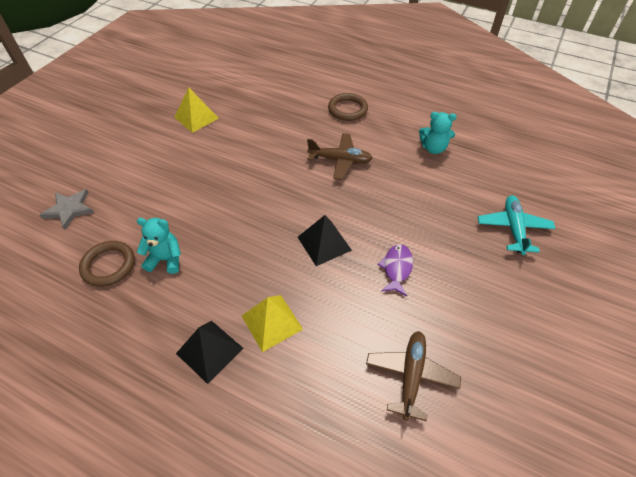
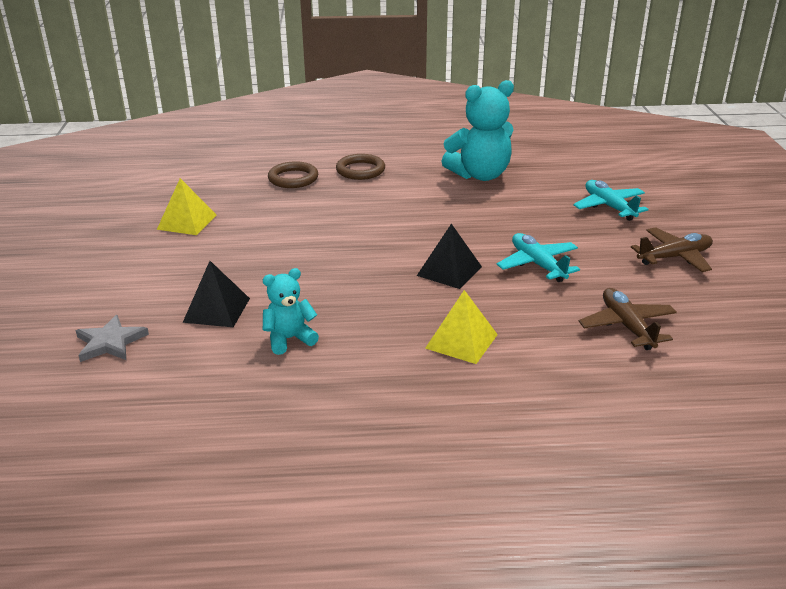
camera: 30 degrees left, 20 degrees down
(108, 265) = (224, 367): brown ring -> brown ring (293, 178)
(209, 351) = (421, 383): black pyramid -> black pyramid (217, 310)
(340, 160) = (396, 209): brown plane -> brown plane (674, 257)
(396, 268) = (538, 265): purple fish -> turquoise plane
(433, 148) = (480, 175): turquoise teddy bear -> turquoise teddy bear, size x1.80

